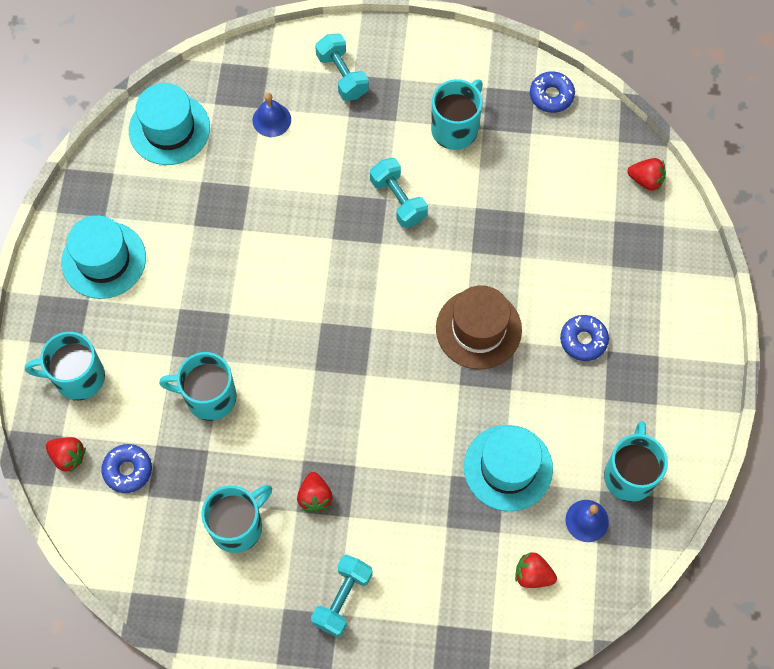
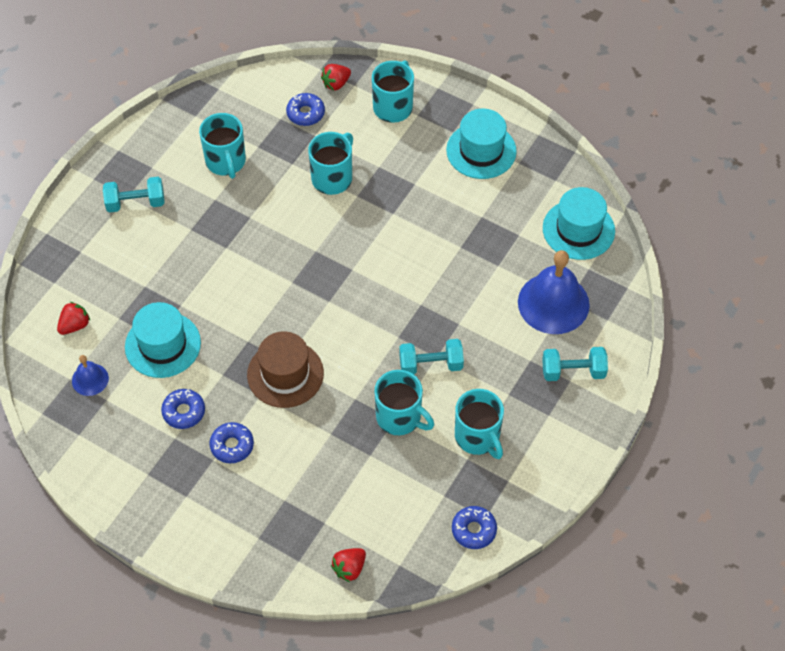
camera: 115 degrees right, 10 degrees down
(271, 120) = (553, 303): blue bell -> blue bell, size x2.01
(315, 497) = (218, 214): red strawberry -> none
(342, 599) = (135, 203): turquoise dumbbell -> turquoise dumbbell turned 60 degrees counterclockwise
(572, 405) = (184, 412): none -> blue donut
(629, 475) = (105, 426): turquoise mug -> turquoise mug (400, 417)

